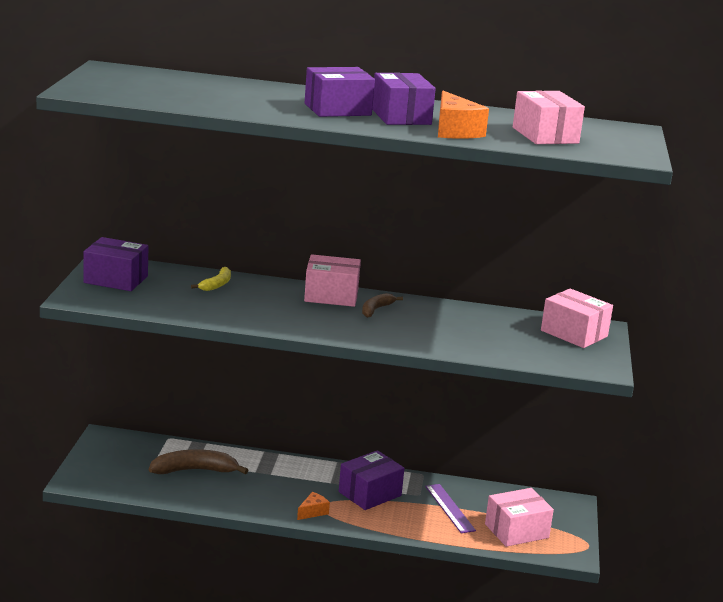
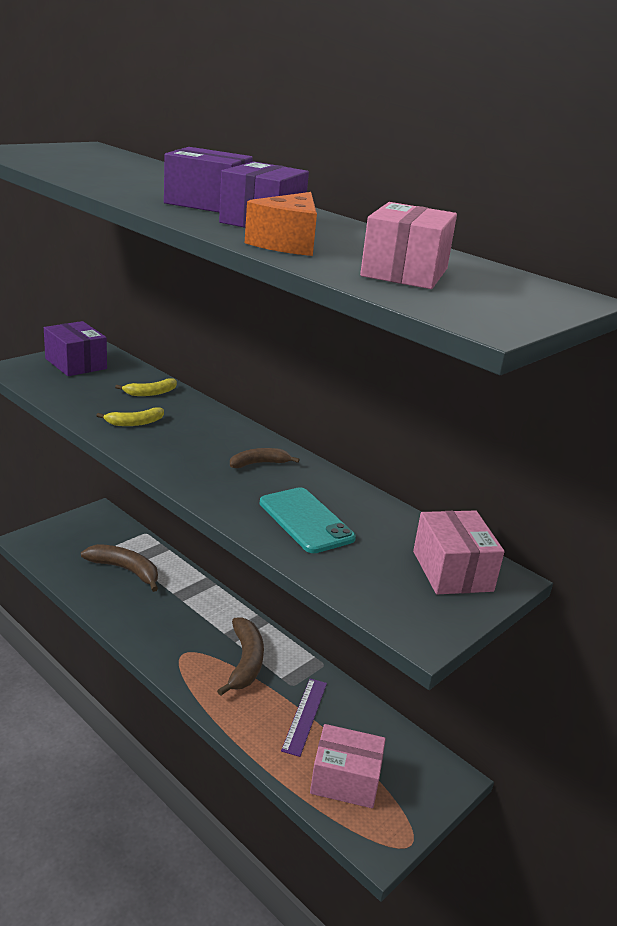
camera: 35 degrees right, 5 degrees up
(248, 309) = (135, 423): none -> yellow banana
(313, 512) = (168, 656): orange cheese -> none
(331, 296) = (238, 436): pink box -> none
(370, 494) = (245, 662): purple box -> brown banana
(460, 334) = (306, 520): none -> turquoise phone

